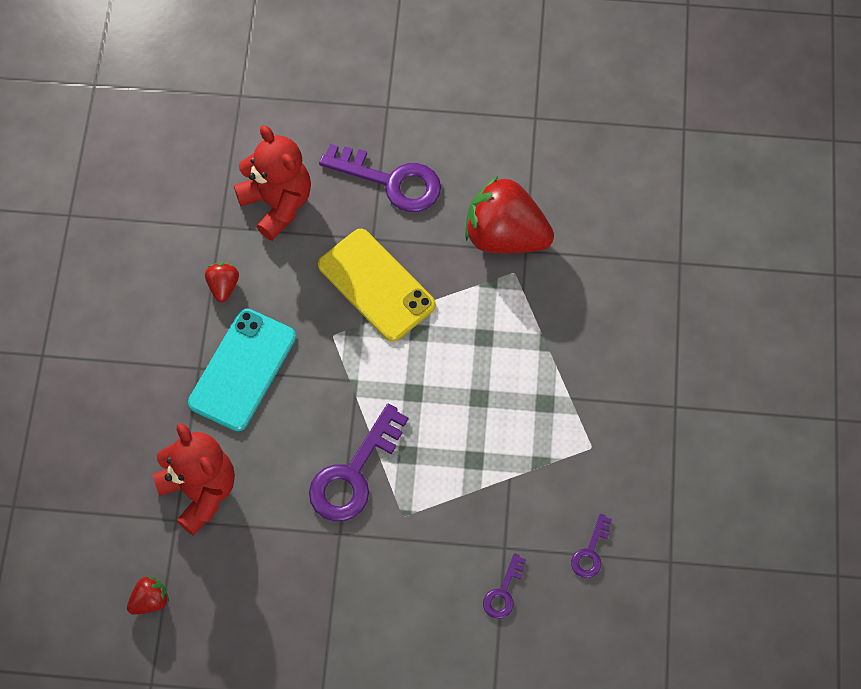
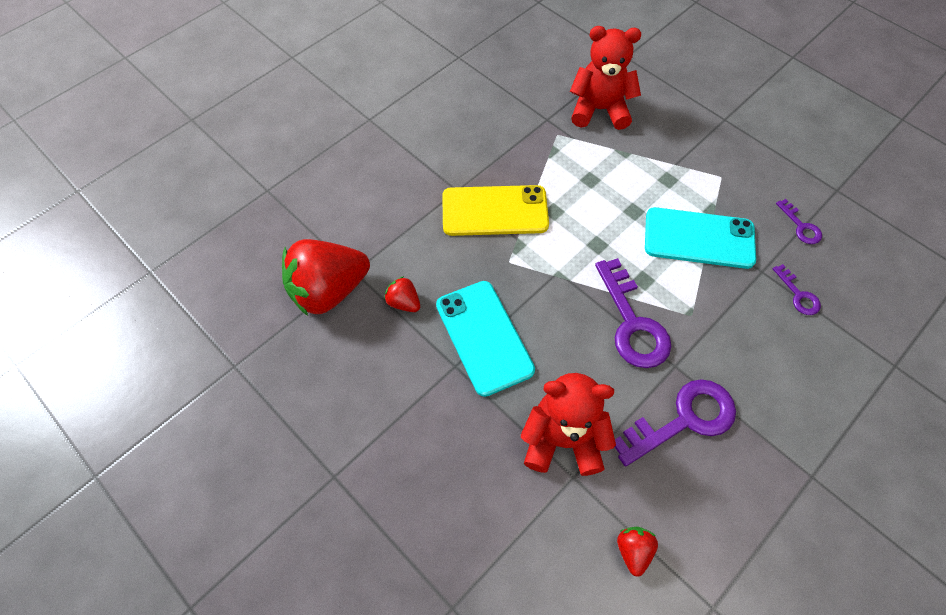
camera: 50 degrees left, 5 degrees down
(277, 204) = (373, 225): red teddy bear -> red teddy bear (599, 110)
(391, 181) = (425, 152): purple key -> purple key (683, 419)
(495, 472) = (699, 238): none -> turquoise phone
(505, 235) = (526, 122): red strawberry -> red strawberry (329, 291)

